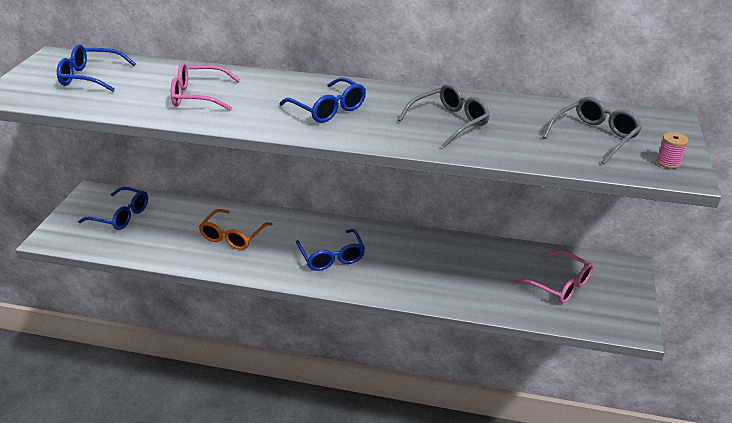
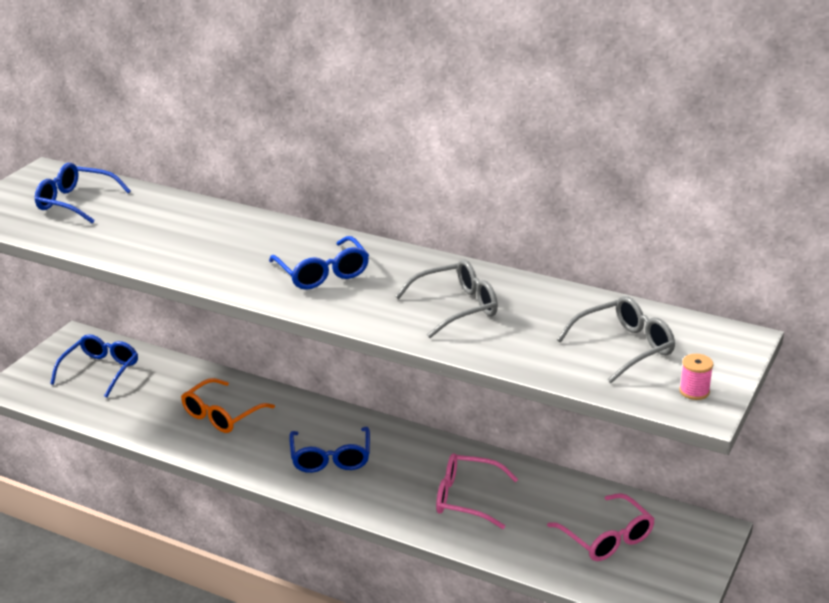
camera: 15 degrees right, 5 degrees down
(121, 215) = (100, 371): blue glasses -> blue glasses turned 105 degrees counterclockwise
(198, 96) = (183, 239): pink glasses -> pink glasses (467, 498)

